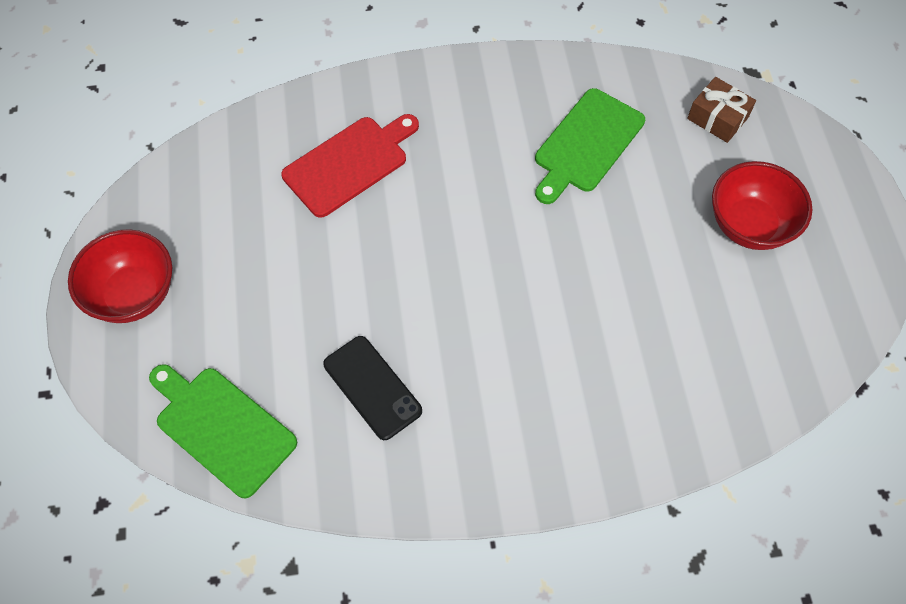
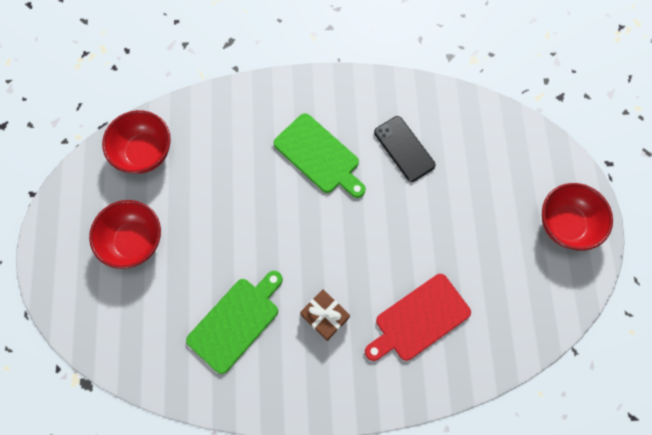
camera: 175 degrees left, 10 degrees up
(222, 427) = (495, 132): green cutting board -> green cutting board (319, 156)
(717, 118) = (128, 337): brown gift -> brown gift (325, 316)
(778, 348) = (145, 152): none -> red bowl

